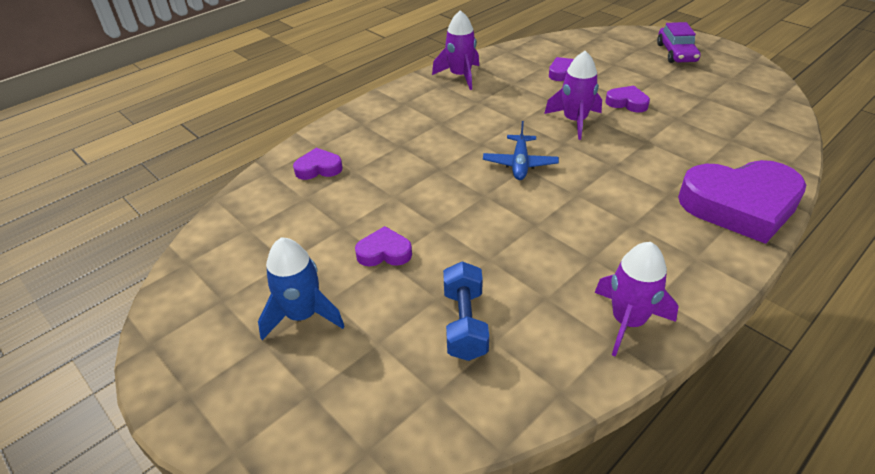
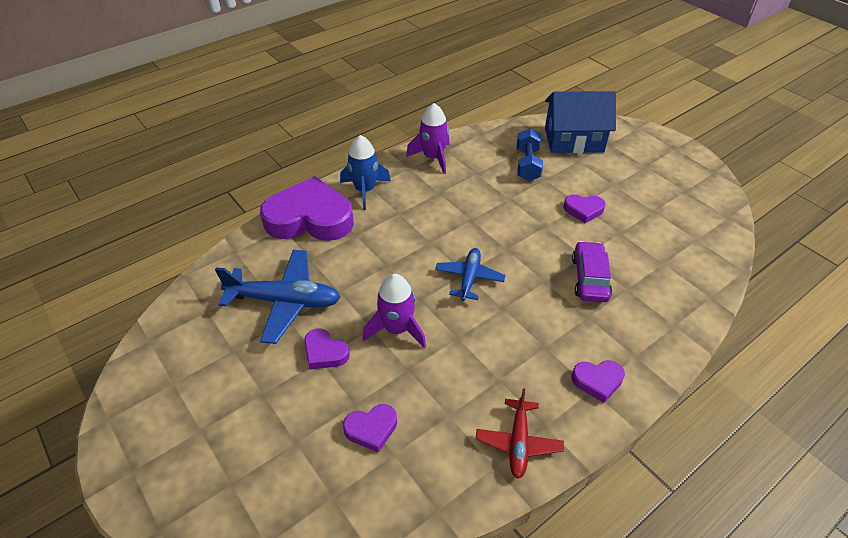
camera: 175 degrees left, 5 degrees up
(302, 315) = (627, 177): blue rocket -> blue rocket (365, 190)
(318, 168) = (662, 295): purple heart -> purple heart (597, 381)
(377, 395) = (573, 140): none -> blue house
(460, 76) = (518, 442): purple rocket -> red plane
(676, 53) = (191, 458): purple car -> purple car (590, 278)
(692, 129) = (284, 301): none -> blue plane

